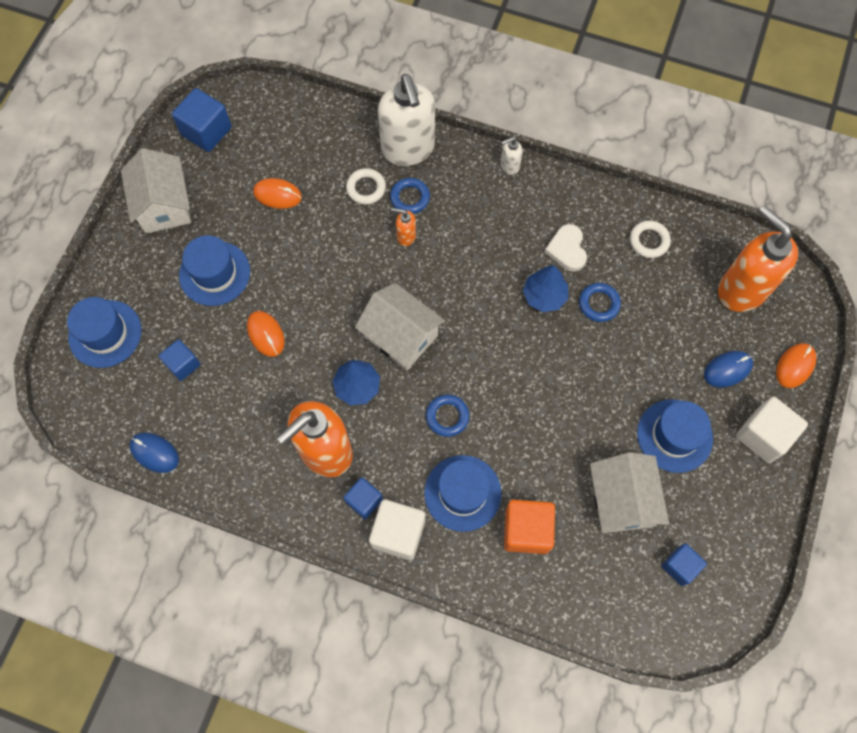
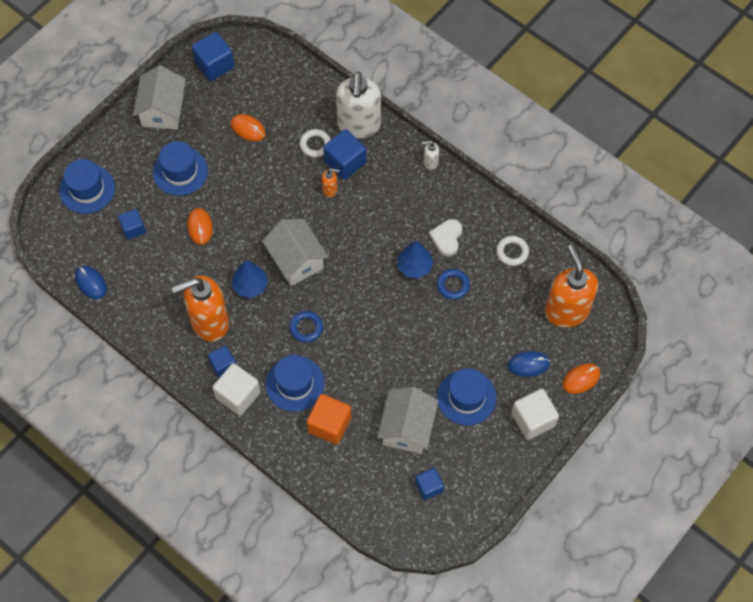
camera: 20 degrees right, 5 degrees down
(406, 236) = (330, 189): orange soap dispenser -> orange soap dispenser turned 150 degrees clockwise
(410, 198) = (345, 162): blue ring -> blue cube

